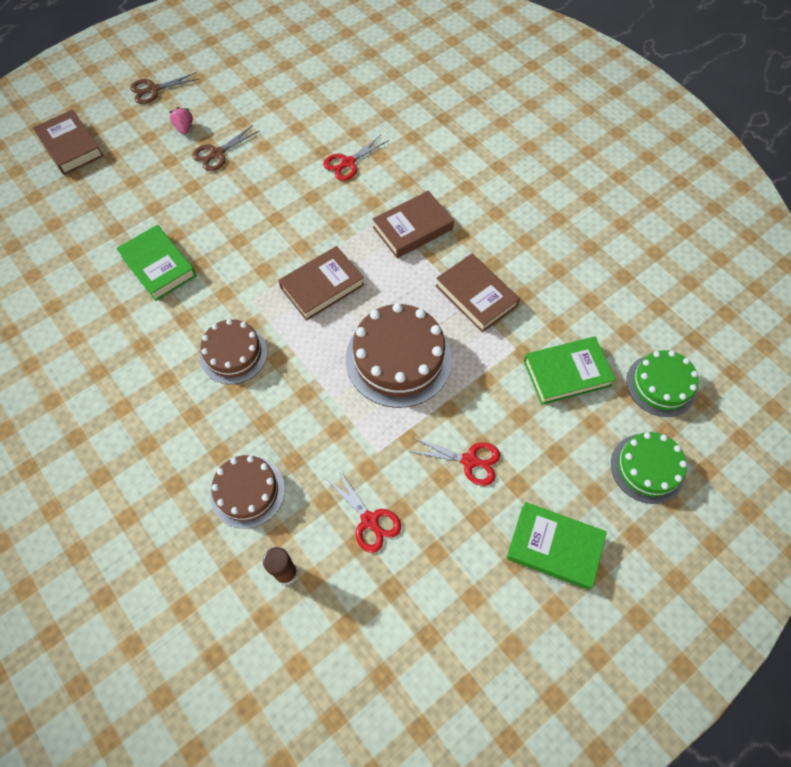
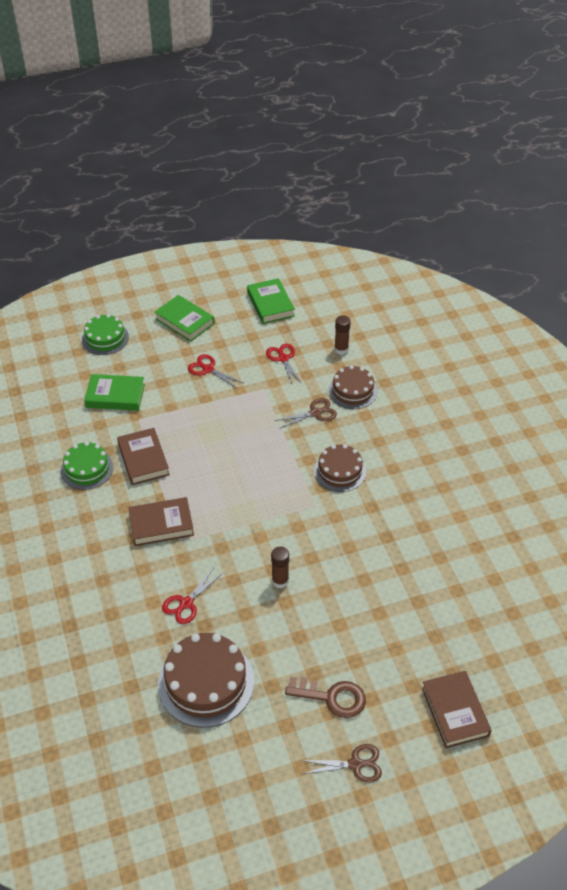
camera: 160 degrees left, 15 degrees down
(159, 266) = (384, 555): green book -> green book (270, 304)
(184, 128) = (332, 697): pink strawberry -> brown key
(217, 154) = (306, 654): brown scissors -> brown scissors (315, 413)
(263, 208) = (280, 581): none -> brown glue stick
(322, 286) = (256, 500): brown book -> none
(348, 163) = (186, 604): red scissors -> red scissors turned 150 degrees clockwise
(398, 359) = (223, 435): brown cake -> brown cake (206, 682)
(661, 385) = (60, 373): green cake -> green cake (87, 469)

